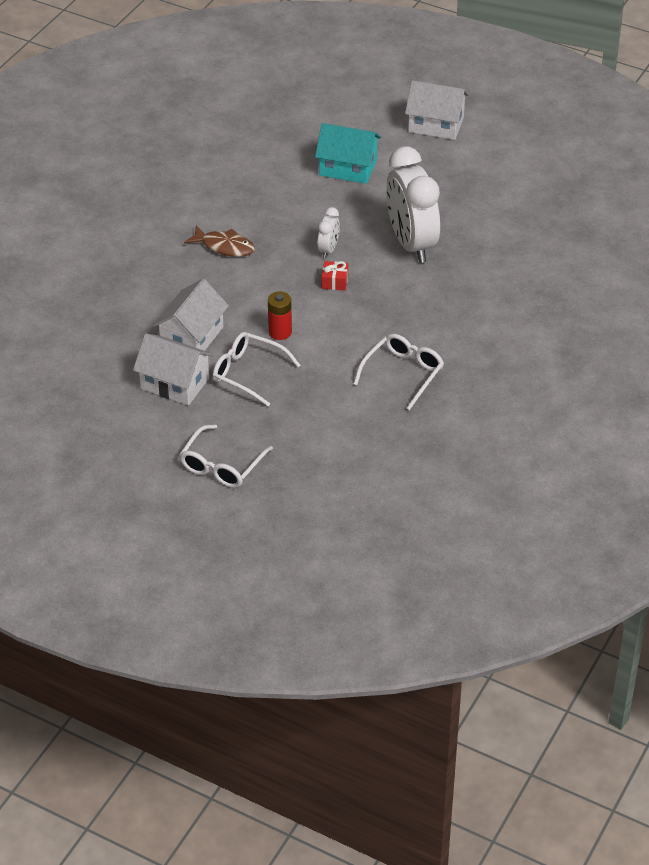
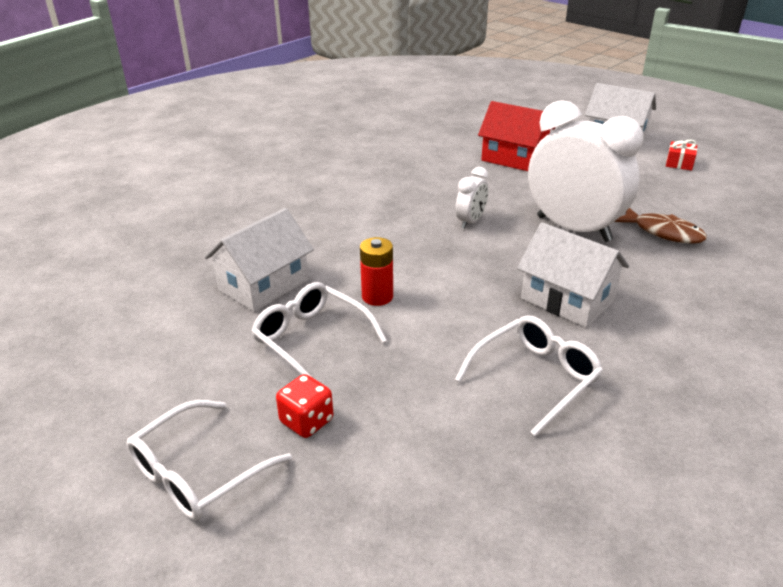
camera: 15 degrees right, 10 degrees down
(175, 383) = (207, 336): white house -> white house (567, 299)
(224, 246) = (352, 204): brown fish -> brown fish (663, 232)
(270, 426) = (307, 421): none -> red dice
(334, 282) = (468, 253): red gift -> red gift (679, 163)
(348, 168) = (514, 158): turquoise house -> red house
(411, 244) = (573, 228): white clock -> white clock turned 135 degrees clockwise

